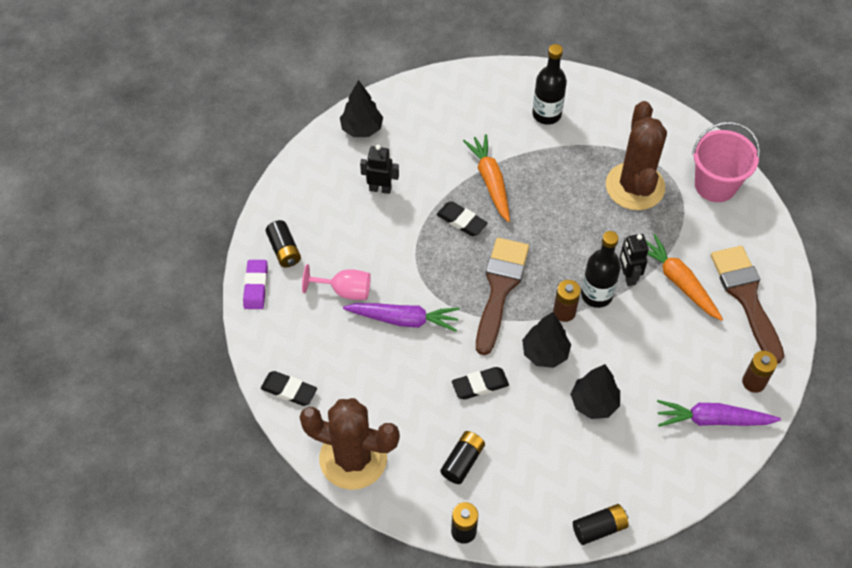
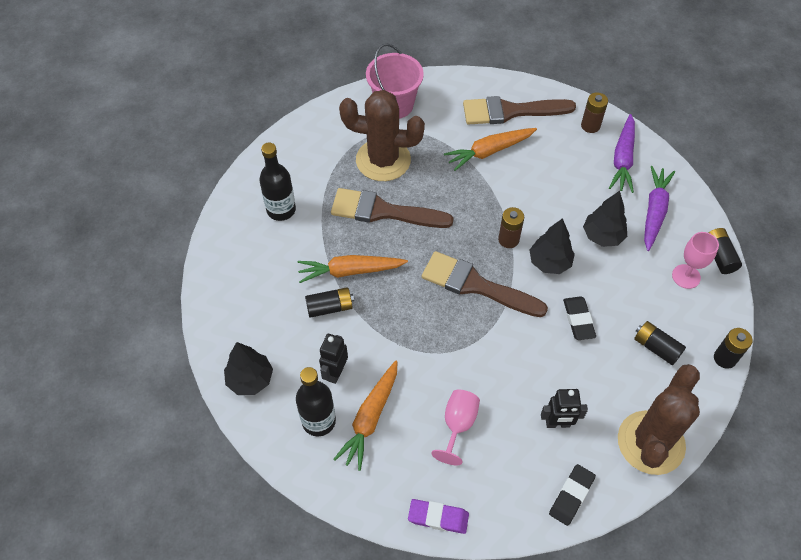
camera: 80 degrees left, 0 degrees up
(284, 250) = (395, 481): black battery -> black battery (330, 307)
(340, 222) = (370, 418): none -> orange carrot
(404, 319) = (499, 374): purple carrot -> purple carrot (654, 211)
(461, 221) = (392, 304): black eraser -> none
(561, 491) = (686, 276): none -> pink goblet
(569, 197) = (383, 211): none -> brown brush
(596, 295) = (494, 212): black bottle -> black bottle (319, 421)
(628, 276) = (478, 185): black robot -> black robot (558, 424)

